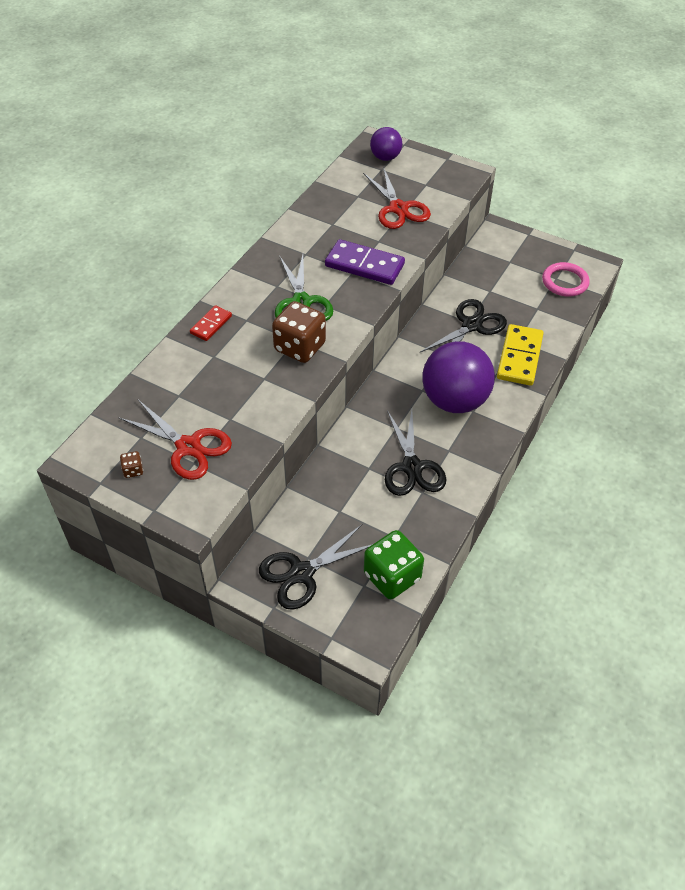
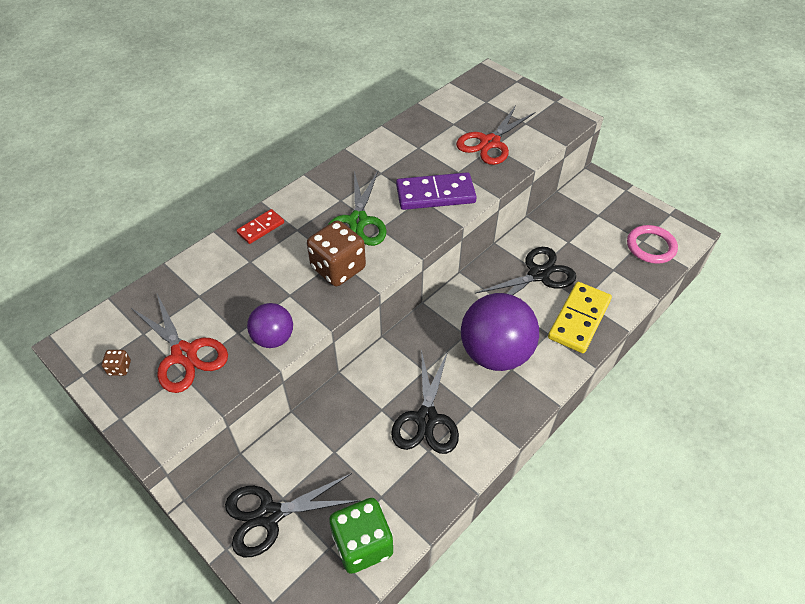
camera: 15 degrees right, 0 degrees up
(364, 265) = (435, 194): purple domino -> purple domino turned 45 degrees counterclockwise
(385, 157) = (494, 91): purple ball -> purple ball (273, 338)
(398, 209) = (489, 143): red scissors -> red scissors turned 45 degrees clockwise

